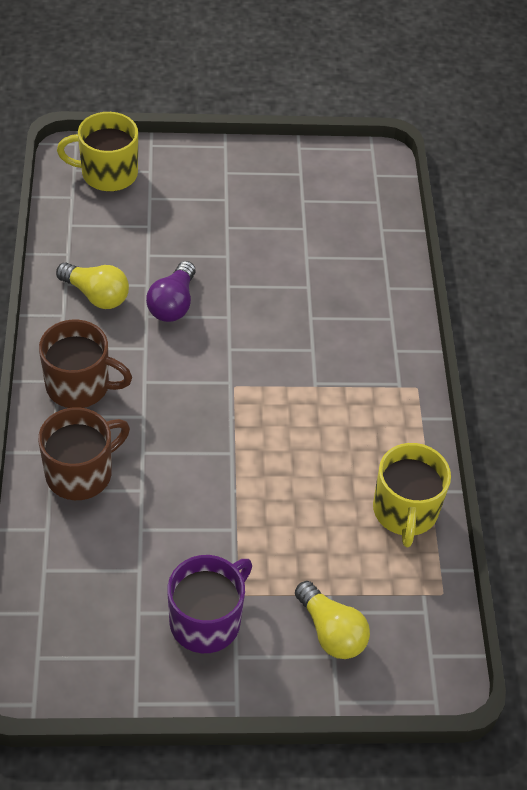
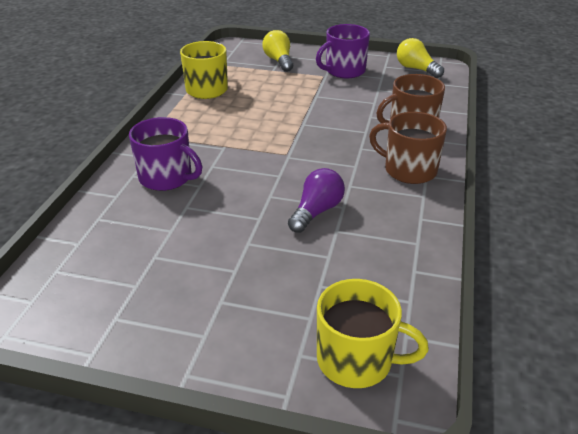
camera: 160 degrees left, 15 degrees down
(96, 295) = (388, 229): yellow light bulb -> yellow light bulb (416, 69)
(352, 321) = (167, 177): none -> purple mug

